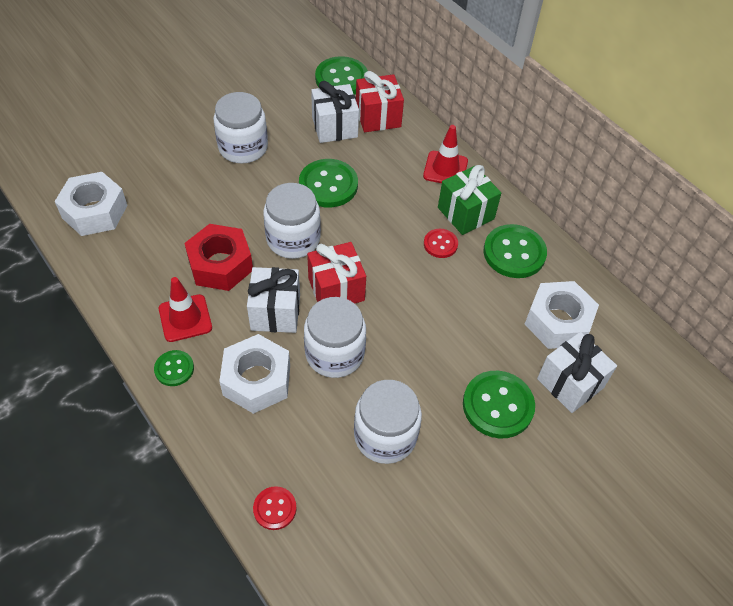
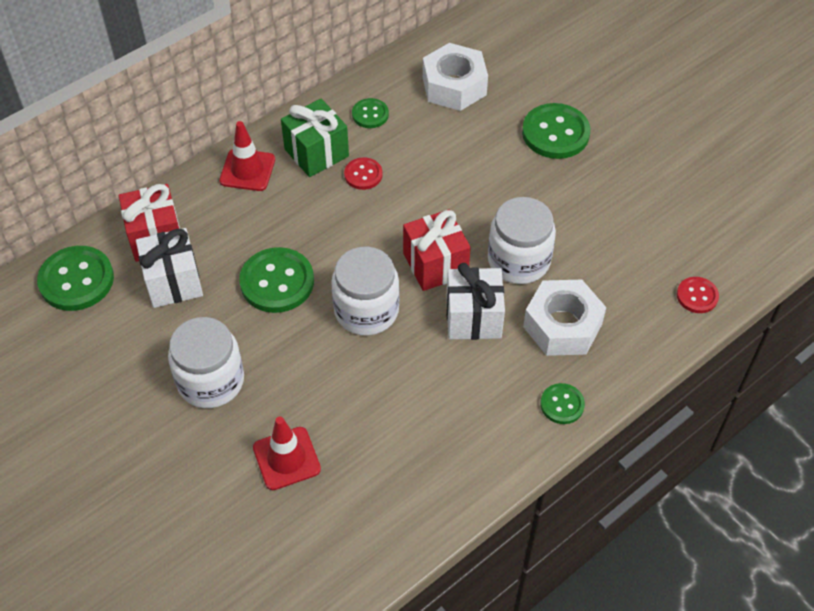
camera: 90 degrees left, 0 degrees up
(94, 211) = (335, 541): white nut -> none
(185, 318) = (493, 405): red traffic cone -> red traffic cone (286, 458)
(220, 264) = (412, 380): red nut -> none
(385, 436) = (604, 215): white jar -> none
(514, 253) = (370, 114): green button -> green button, size x0.55
(570, 383) = (522, 82): white gift -> none

